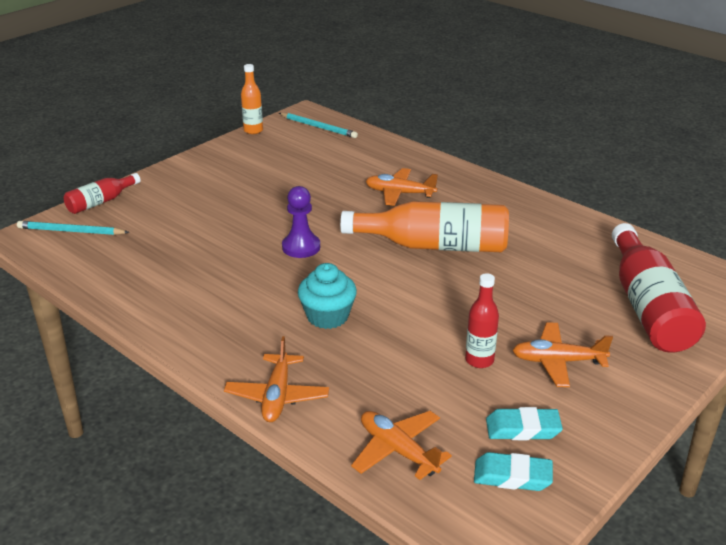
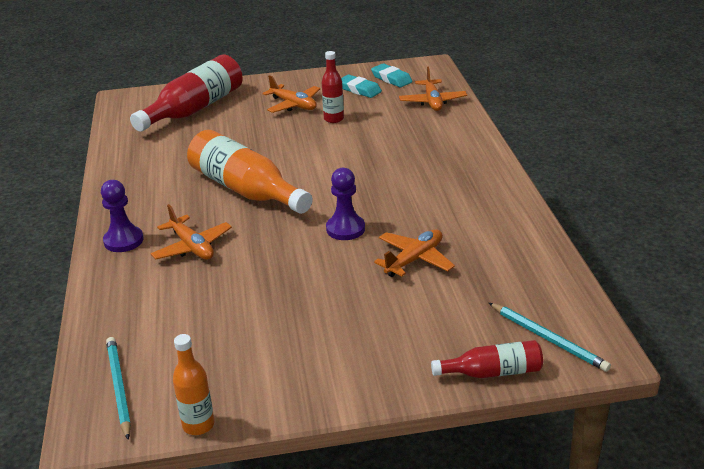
camera: 140 degrees left, 0 degrees up
(277, 396) = (472, 141): orange plane -> orange plane (414, 259)
(327, 316) = (390, 171): turquoise cupcake -> none
(455, 179) = (123, 241): none -> purple pawn

